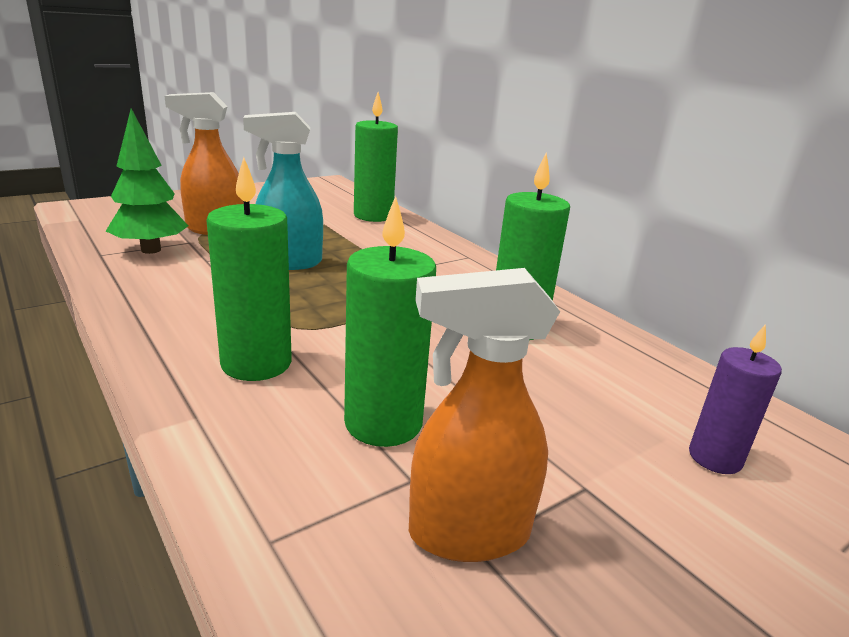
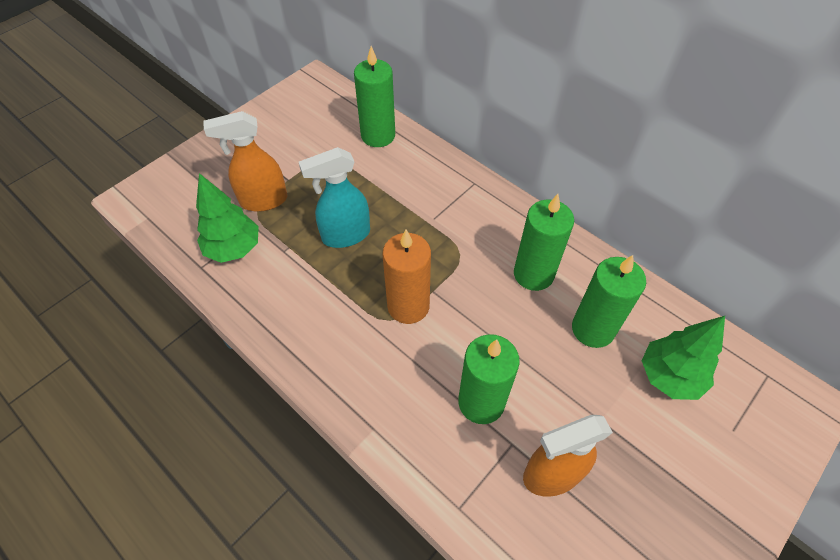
camera: 10 degrees left, 30 degrees up
(256, 363) = (383, 368): green candle -> green candle (593, 329)
(330, 321) = (408, 306): none -> orange candle
(715, 458) = (669, 376): purple candle -> green tree

